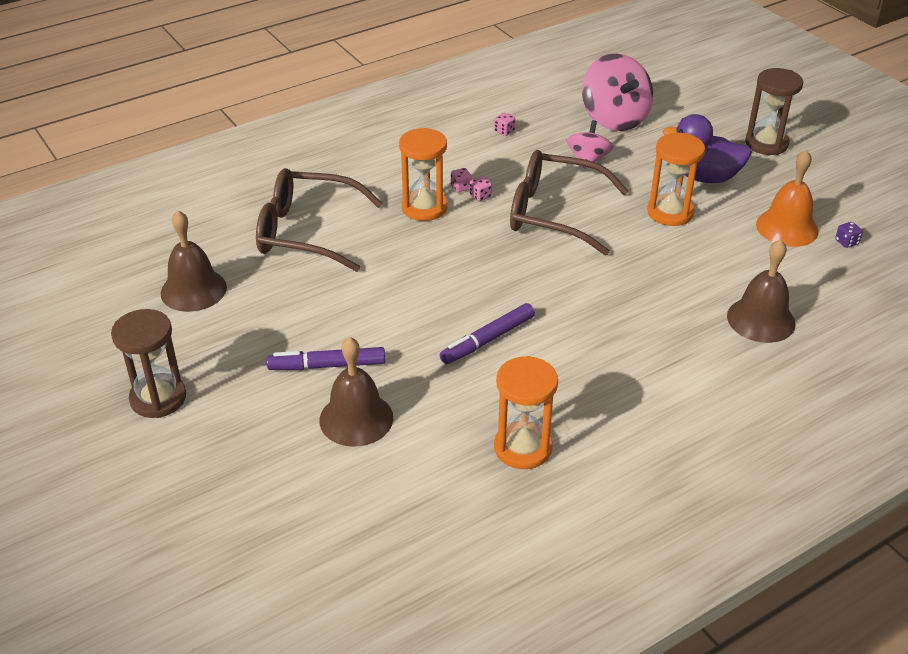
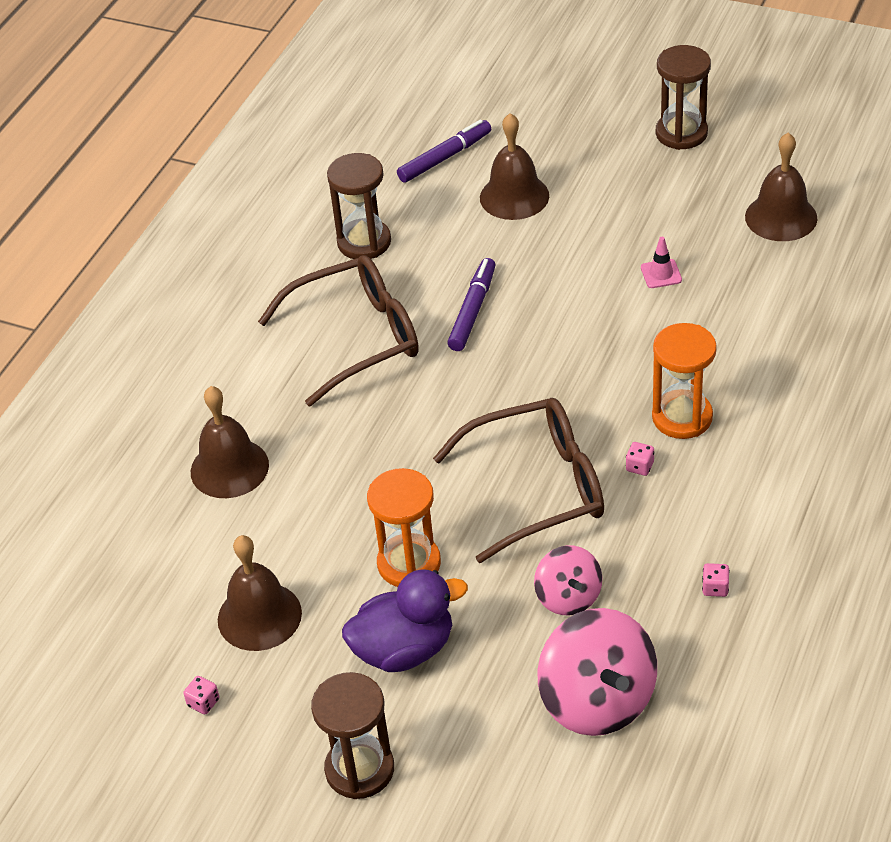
camera: 150 degrees right, 5 degrees up
(306, 232) = (762, 323): brown glasses -> brown glasses (356, 338)
(326, 295) = (661, 274): none -> pink traffic cone
(327, 366) = (584, 220): purple marker -> purple marker (445, 157)
(461, 187) = (673, 467): pink dice -> pink dice (203, 702)
(523, 448) = (364, 242): orange hourglass -> brown hourglass
(614, 118) = (597, 700): pink spinning top -> pink spinning top turned 150 degrees counterclockwise
(787, 227) = (259, 616): orange bell -> brown bell
(846, 242) = (179, 631): purple dice -> none

